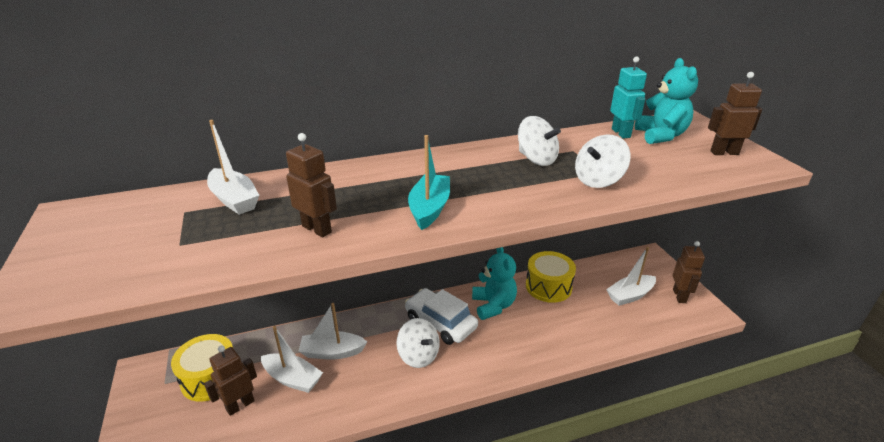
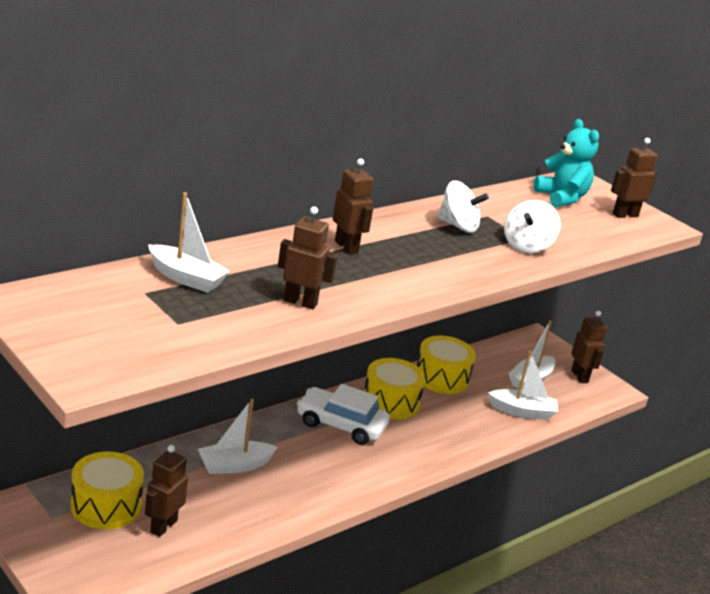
camera: 25 degrees left, 5 degrees down
(293, 379) = (206, 495): white boat -> white boat (522, 411)
(410, 176) = (346, 247): none -> brown robot
(418, 355) = (335, 459): white spinning top -> none
(429, 208) = (391, 278): turquoise boat -> none
(493, 305) = (390, 402): turquoise teddy bear -> yellow drum
(621, 133) = (523, 196): turquoise robot -> none

